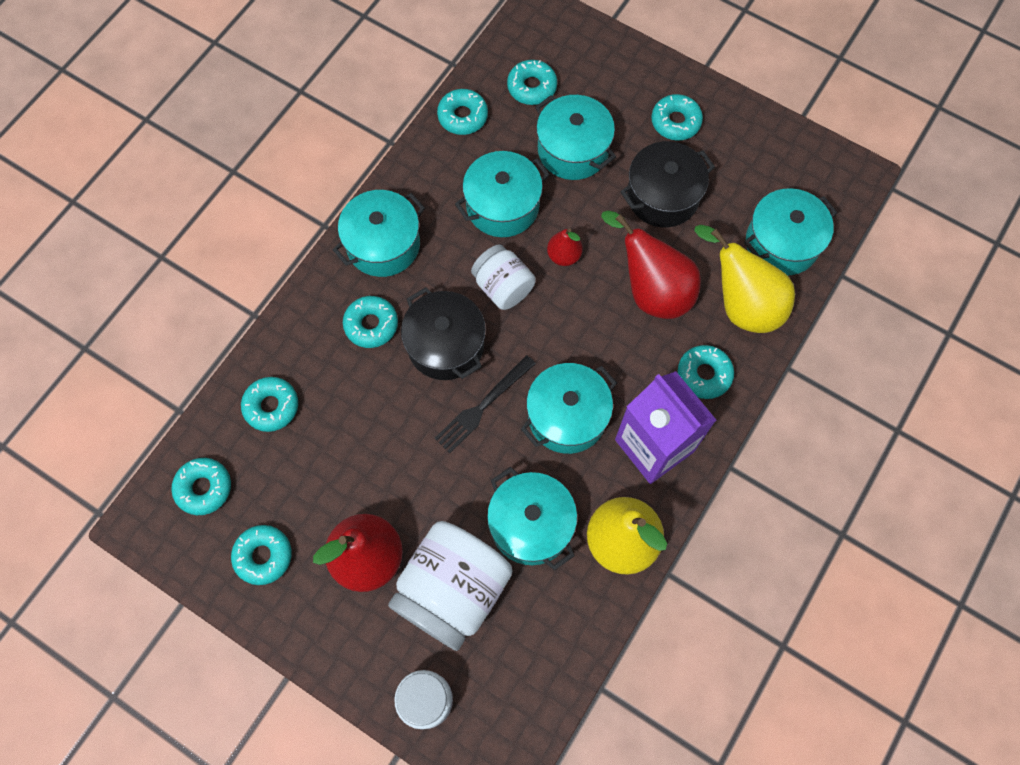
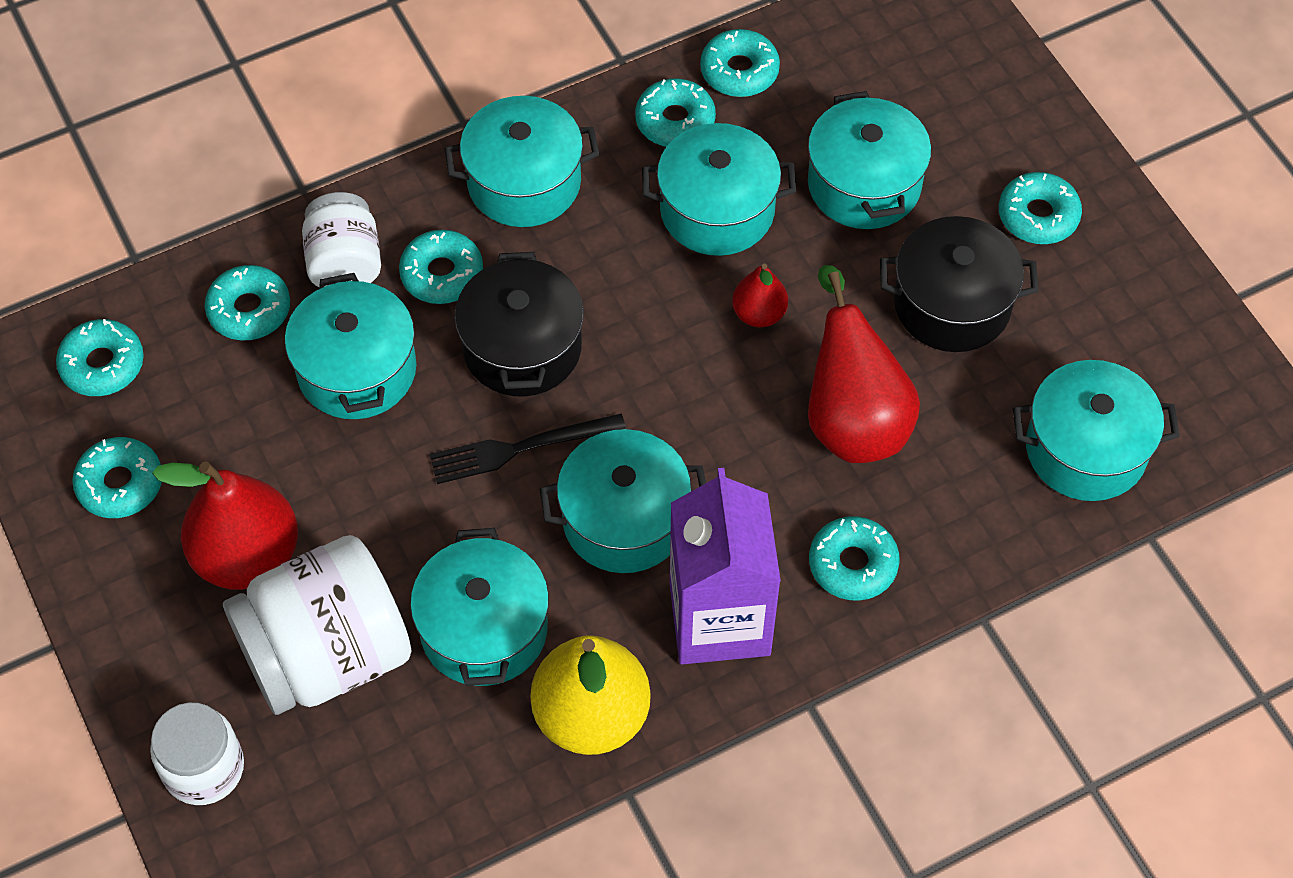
camera: 30 degrees right, 10 degrees down
(359, 409) = (357, 370): none -> turquoise pot
(503, 287) = (648, 313): white jar -> white jar (345, 263)
(532, 87) = (861, 77): turquoise donut -> turquoise donut (675, 121)
(741, 304) = (971, 500): yellow pear -> none

